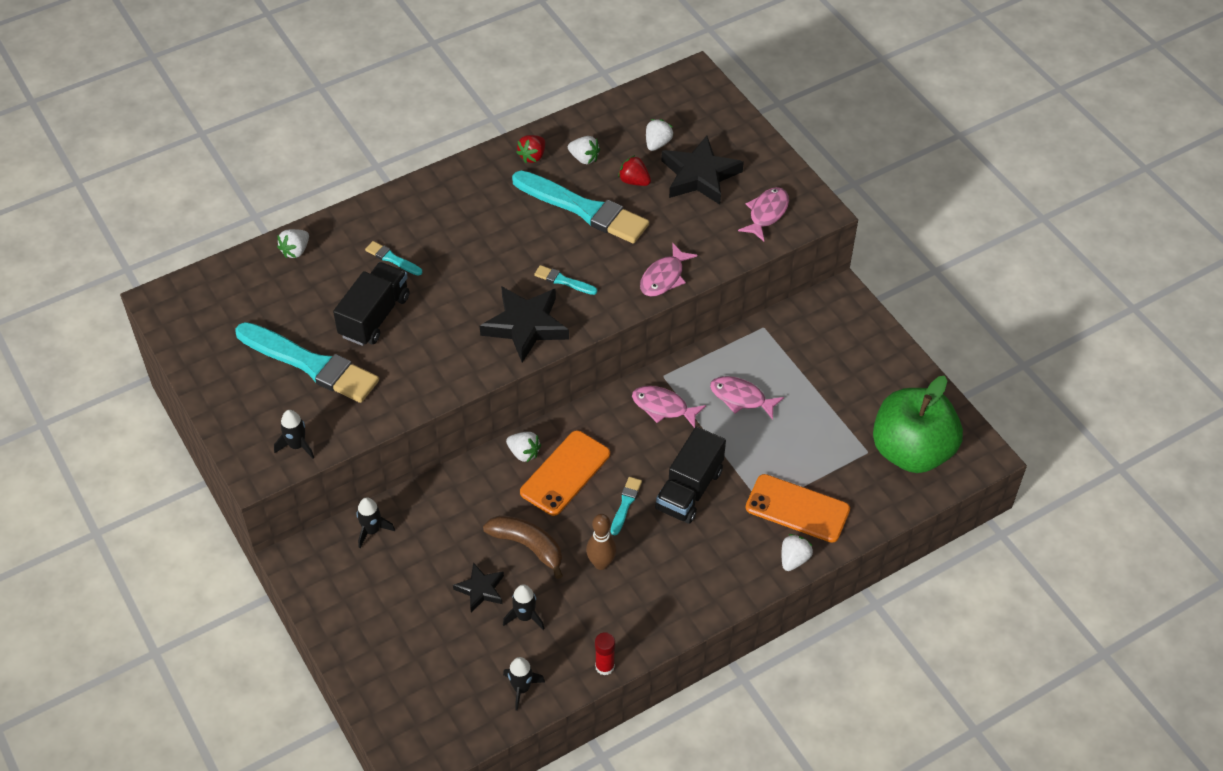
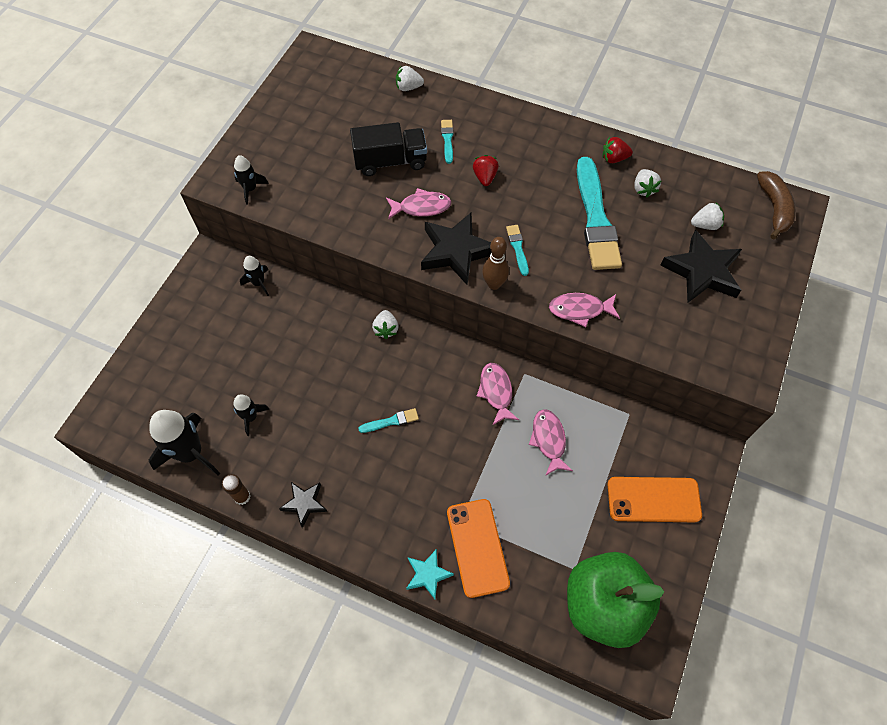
camera: 55 degrees right, 10 degrees up
(310, 364) = (322, 154): turquoise brush -> none
(481, 589) = (255, 376): black star -> black star (304, 503)
(521, 688) = (190, 453): black rocket -> black rocket, size x1.89
(528, 546) = (310, 382): brown banana -> brown banana (774, 208)
(565, 473) = (388, 365): orange phone -> orange phone (653, 499)
(601, 563) = (328, 438): brown bowling pin -> brown bowling pin (494, 284)
(604, 666) = (242, 496): red glue stick -> brown glue stick
(634, 181) = (653, 233): red strawberry -> red strawberry (485, 177)
(689, 490) = (436, 457): black truck -> none
(766, 213) = (711, 341): pink fish -> pink fish (421, 207)
(794, 559) = (428, 574): white strawberry -> turquoise star

